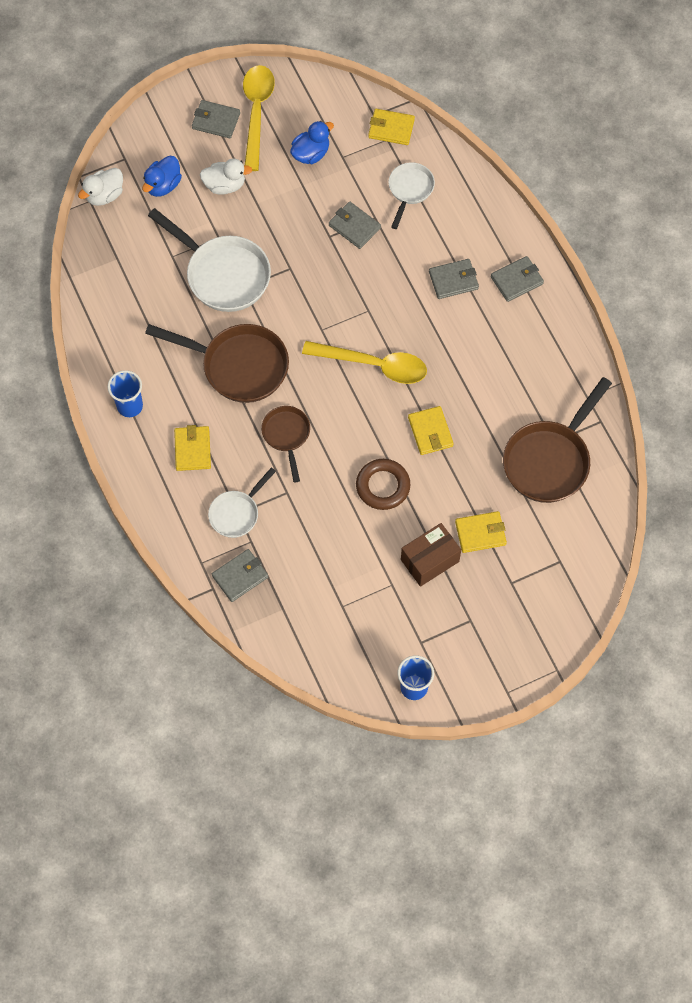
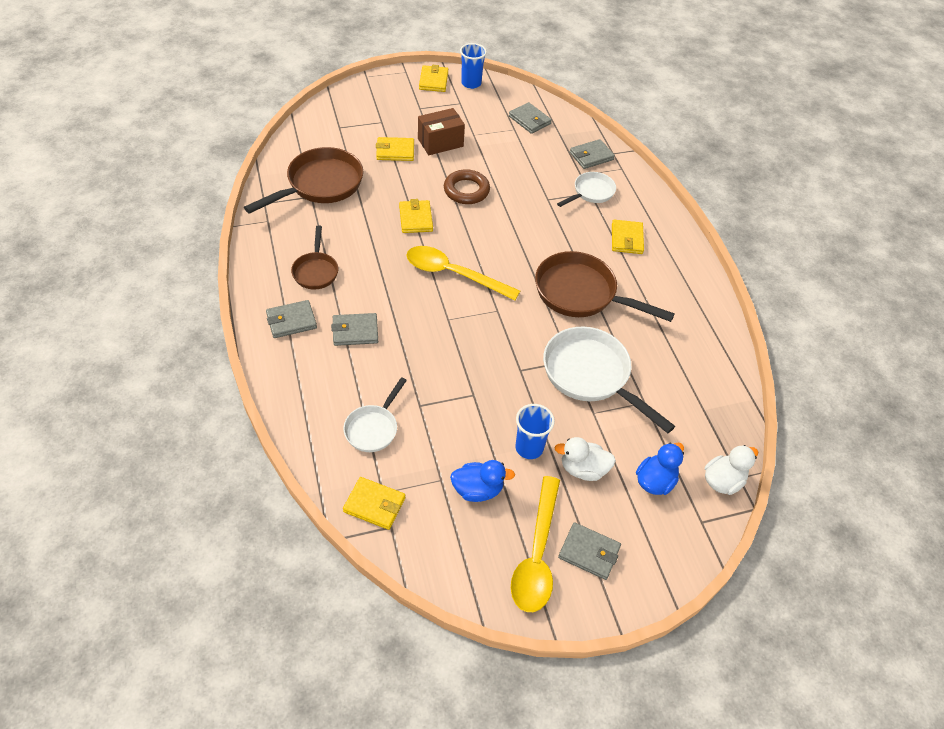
camera: 175 degrees left, 15 degrees down
(130, 406) = (684, 279): blue cup -> blue cup (529, 448)
(286, 435) = (543, 236): brown pan -> brown pan (316, 271)
(311, 154) = (477, 490): blue duck -> blue duck turned 150 degrees counterclockwise
(354, 227) = (444, 399): grey wallet -> grey wallet (529, 120)
(465, 681) = (433, 81): none -> yellow wallet

